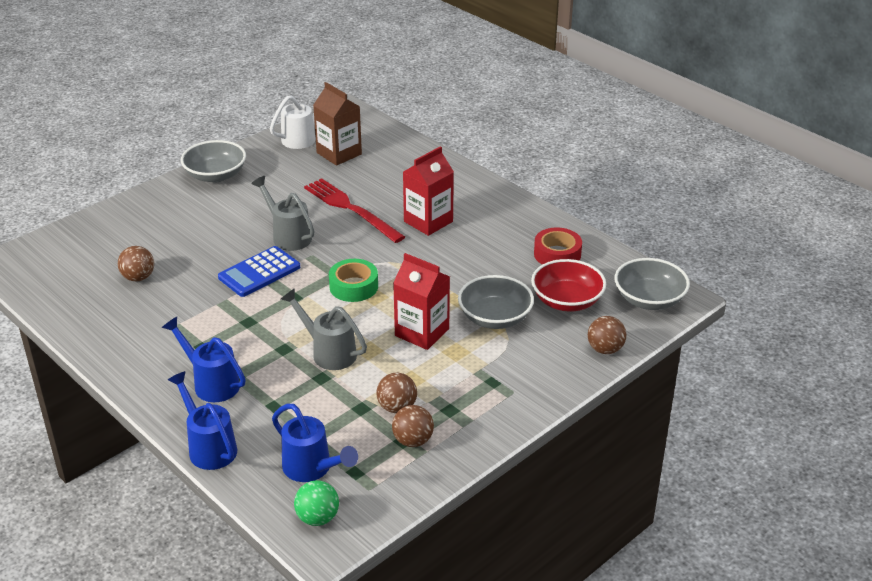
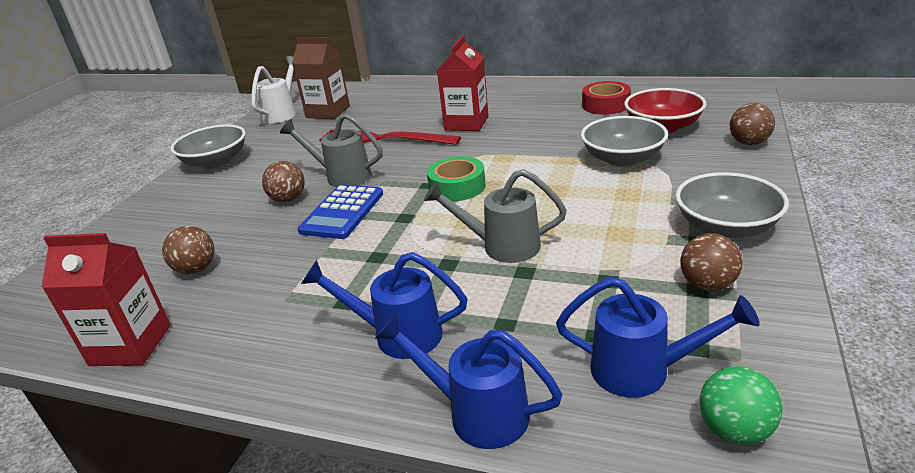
camera: 25 degrees left, 5 degrees down
(397, 407) = (643, 262): brown ball -> brown ball (288, 199)
(422, 332) = (573, 193): red carton -> red carton (131, 345)
(649, 299) = (722, 103): grey bowl -> grey bowl (726, 227)

